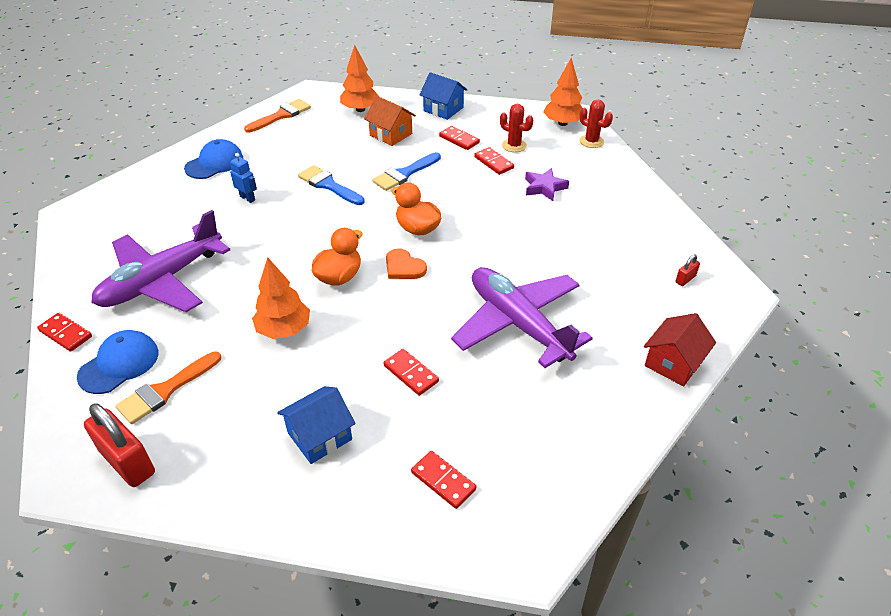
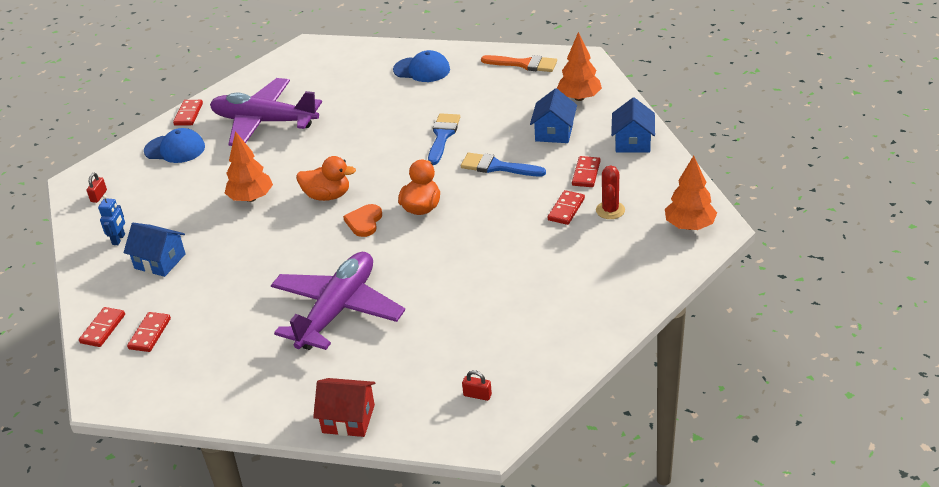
camera: 65 degrees right, 5 degrees down
(127, 462) = (99, 196): red padlock -> red padlock, size x0.46
(165, 390) = (163, 179): orange brush -> none
(247, 198) = (389, 107): blue robot -> blue robot (119, 239)
(391, 134) = (554, 132): orange house -> blue house
(411, 373) = (244, 277): red domino -> red domino (103, 329)
(544, 187) = (553, 256): purple star -> none
(591, 141) = (673, 258): red cactus -> none

